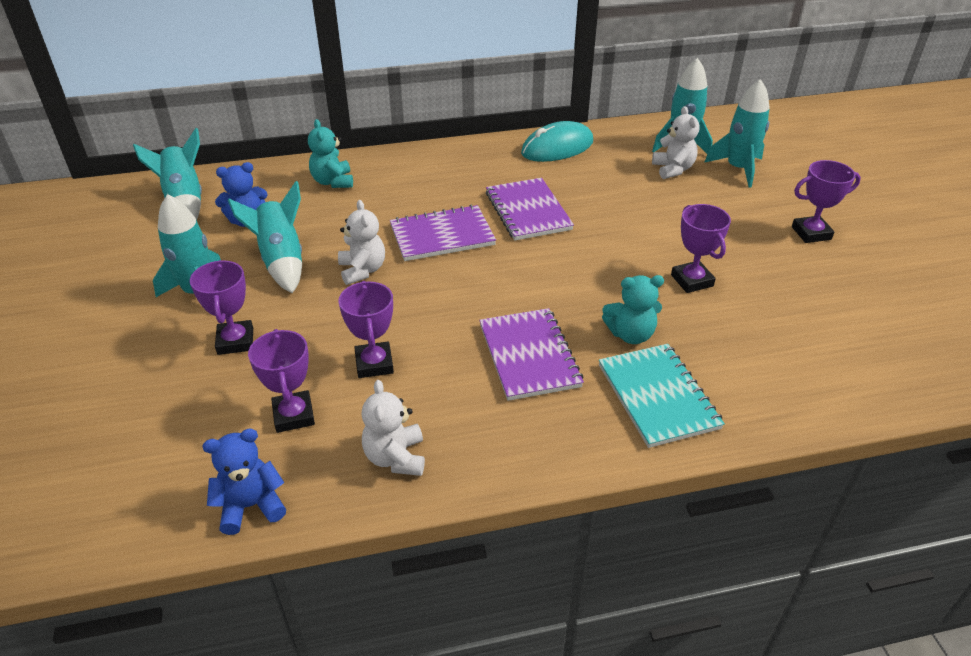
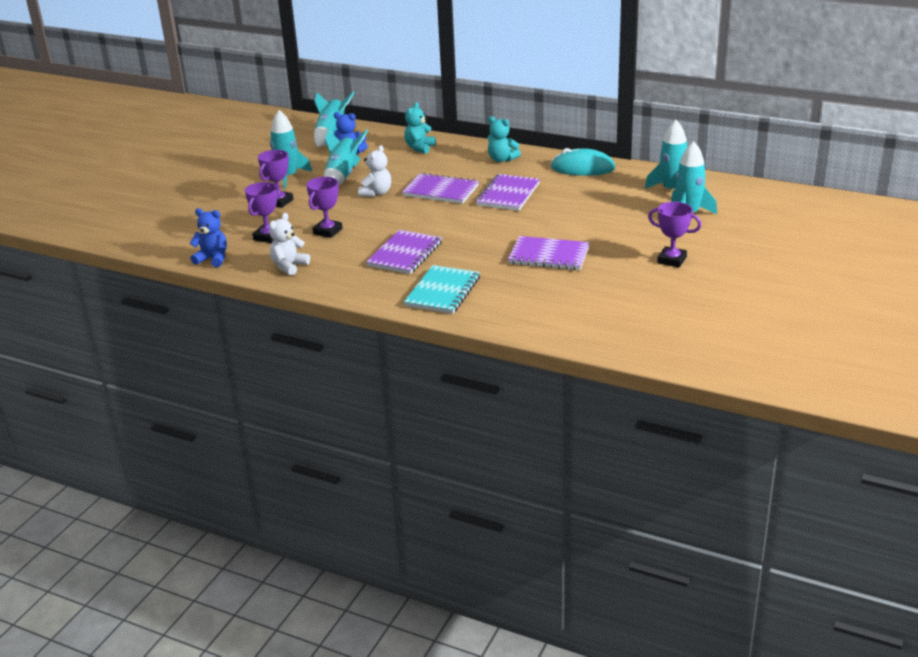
camera: 40 degrees right, 10 degrees down
(630, 334) = (472, 265): turquoise teddy bear -> turquoise teddy bear (502, 159)
(673, 169) = (640, 201): white teddy bear -> none
(692, 280) = (549, 255): purple trophy -> purple notebook

